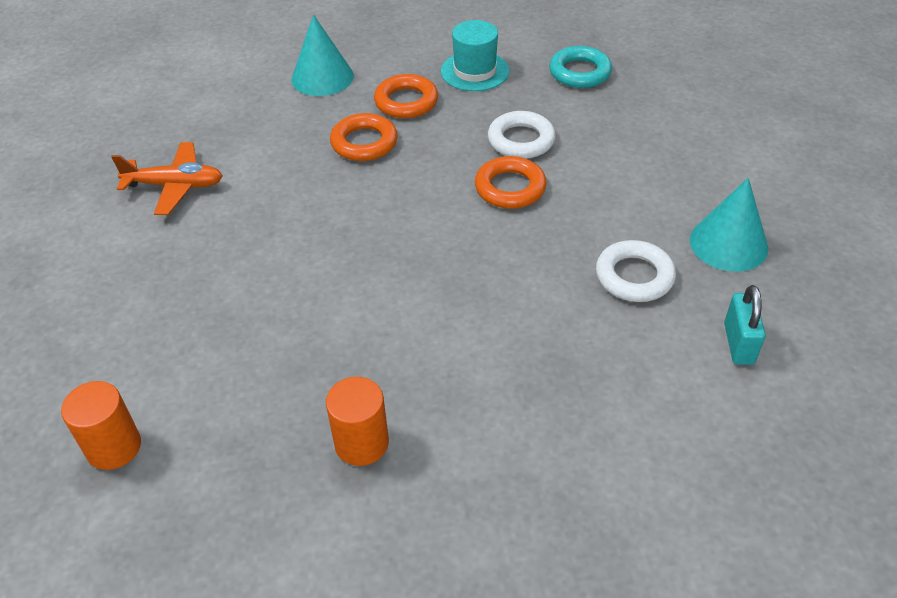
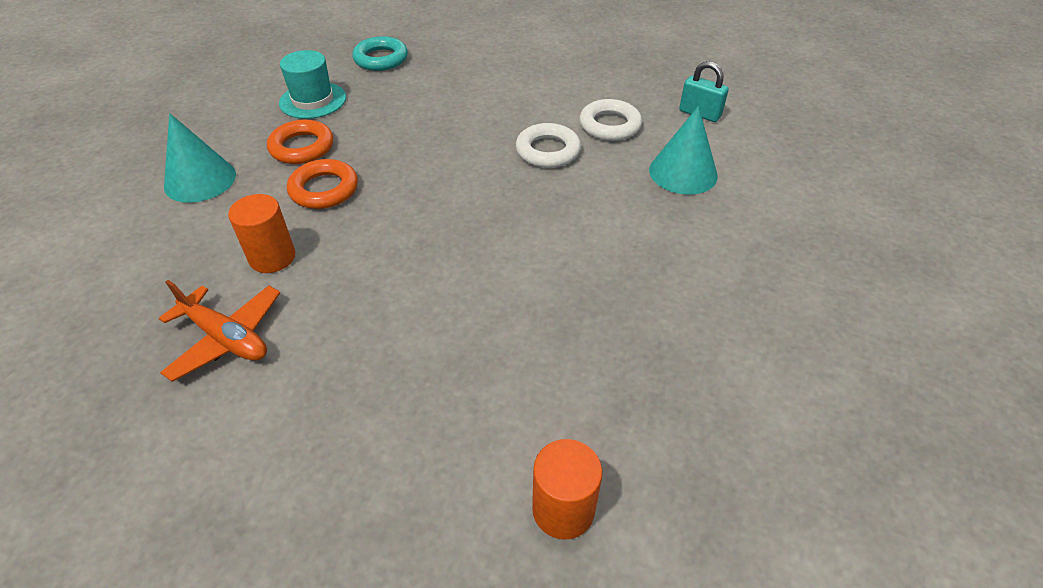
camera: 60 degrees left, 0 degrees up
(175, 186) = (226, 338): orange plane -> orange plane turned 90 degrees clockwise
(361, 443) = (672, 321): orange cylinder -> orange cylinder (272, 257)
(510, 188) = (468, 139): orange ring -> none
(521, 140) = (422, 113): white ring -> white ring (547, 151)
(728, 244) = (613, 80): turquoise cone -> turquoise cone (683, 172)

